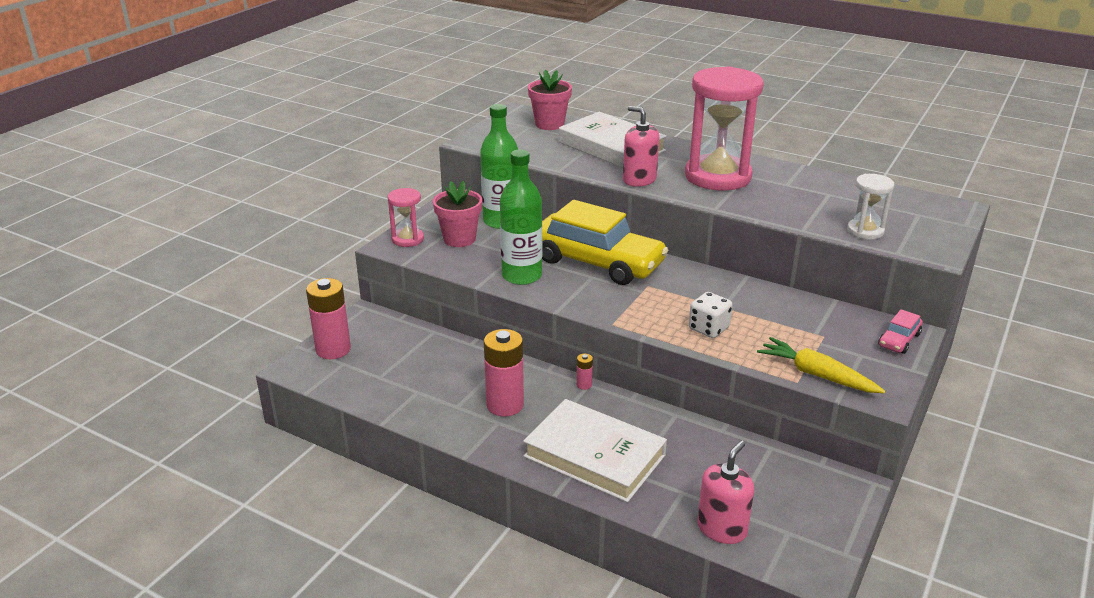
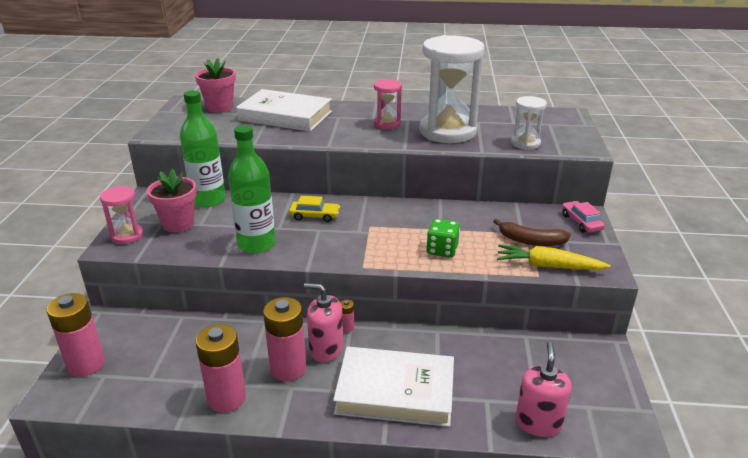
camera: 25 degrees left, 0 degrees up
(435, 413) = (226, 398): none -> pink battery
(597, 262) = (314, 216): yellow car -> yellow car, size x0.41
(639, 180) = (327, 138): pink soap dispenser -> pink soap dispenser (326, 349)
(708, 328) = (442, 250): white dice -> green dice
(717, 176) = (387, 124): pink hourglass -> pink hourglass, size x0.49
(781, 199) = (447, 131): none -> white hourglass
(818, 344) = (530, 241): none -> brown banana
(899, 340) = (581, 222): pink car -> pink car turned 150 degrees clockwise

